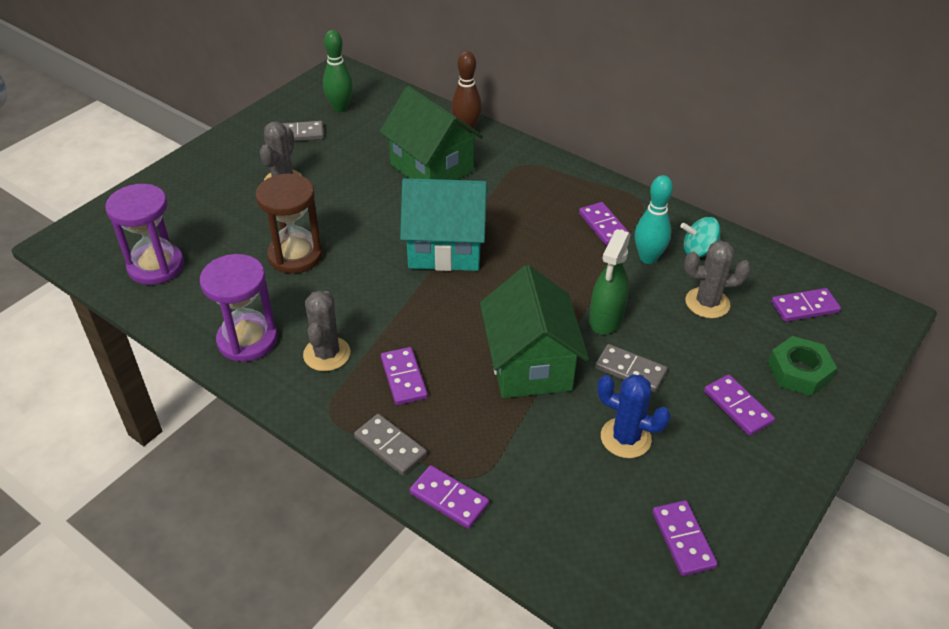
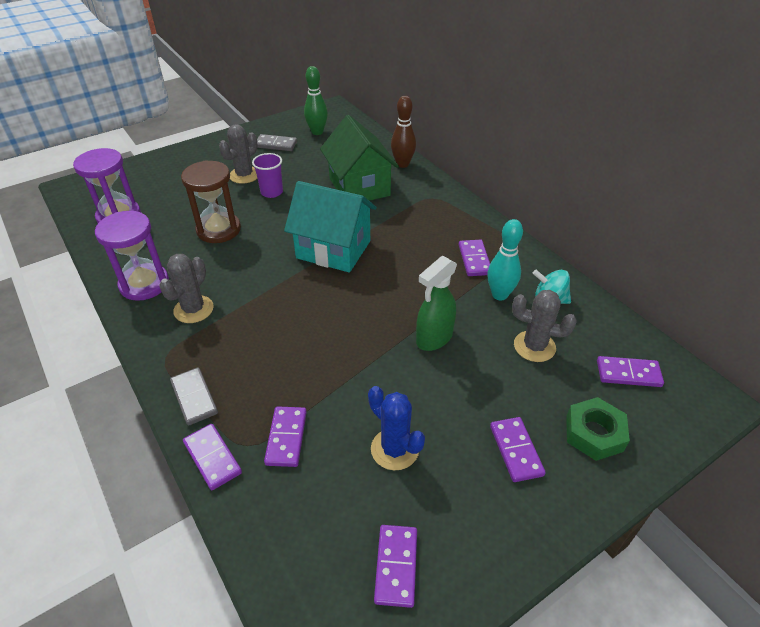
camera: 20 degrees right, 0 degrees up
(331, 196) = (272, 192): none -> purple cup
(403, 378) = (239, 344): purple domino -> purple domino (286, 438)
(529, 365) = (347, 360): green house -> none
(630, 370) = (432, 388): grey domino -> none

